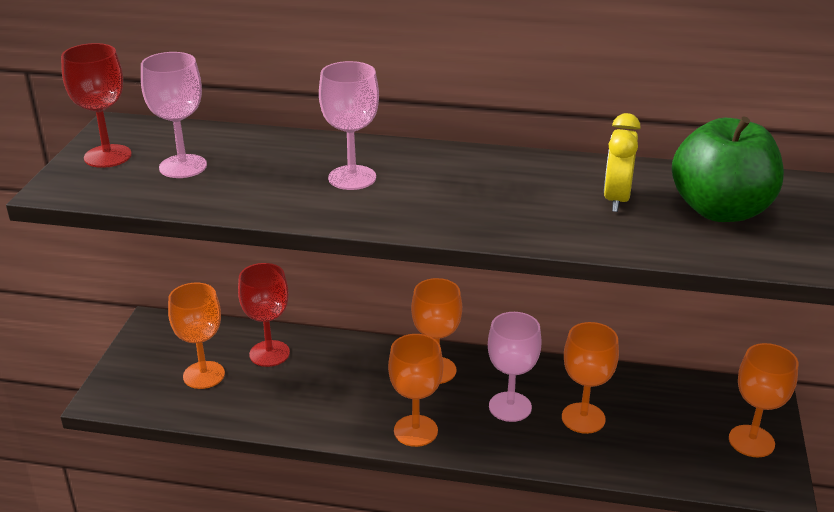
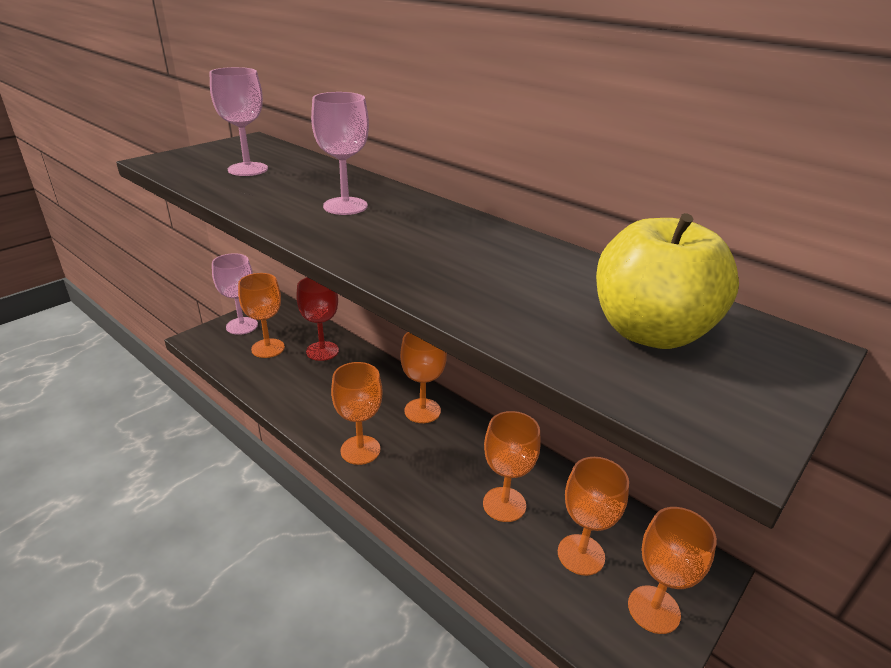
camera: 30 degrees right, 0 degrees up
(108, 156) = (216, 153): red goblet -> none
(510, 407) = (451, 465): pink goblet -> pink goblet (242, 326)
(616, 199) = (546, 287): yellow clock -> none
(673, 428) = (581, 554): none -> orange goblet
(720, 210) = (650, 332): green apple -> yellow apple

